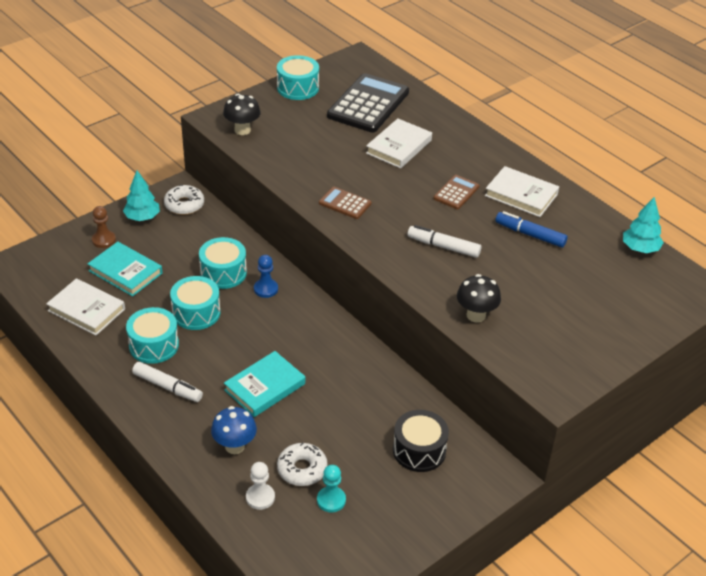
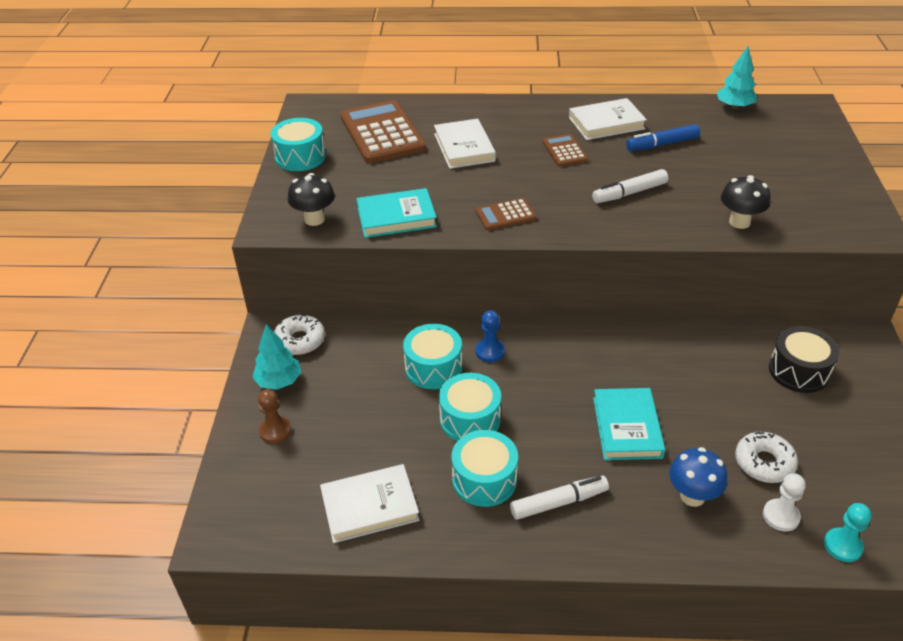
camera: 45 degrees left, 0 degrees up
(125, 272) = (346, 440): turquoise book -> turquoise book (396, 217)
(331, 500) = (821, 465): turquoise pawn -> turquoise pawn (842, 546)
(368, 104) = (382, 133): black calculator -> brown calculator

